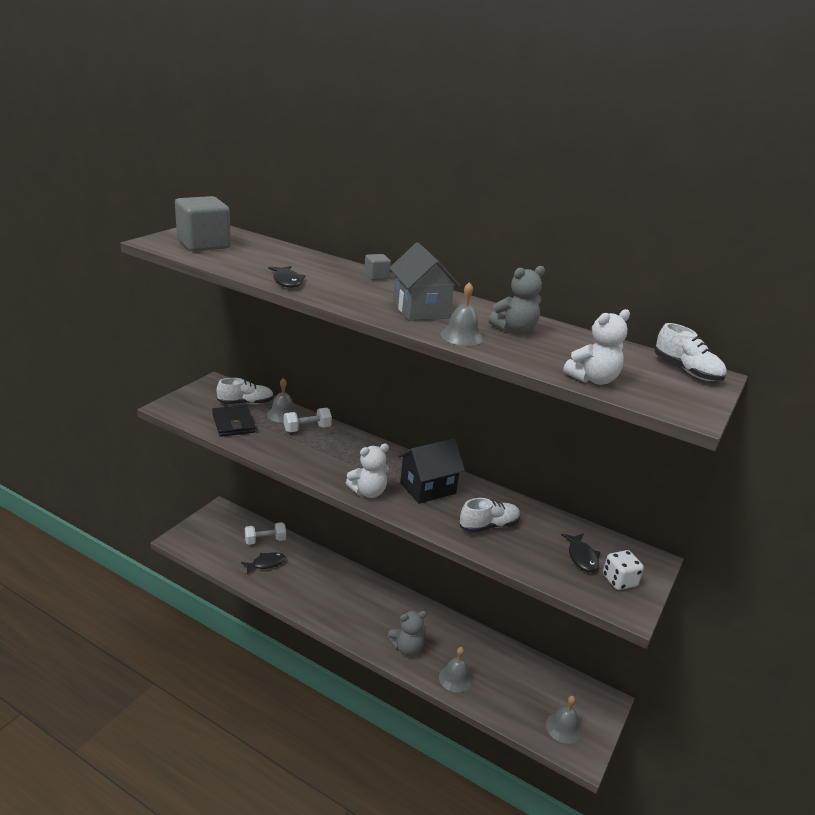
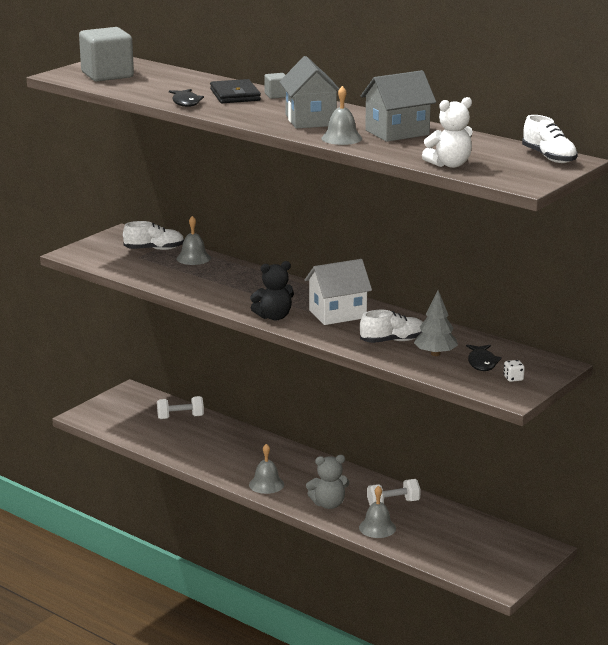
camera: 10 degrees right, 5 degrees down
(233, 423) = (140, 266): black wallet -> black wallet (235, 95)
(266, 564) = (180, 436): black fish -> none
(307, 429) = (218, 269): white dumbbell -> white dumbbell (393, 503)
(368, 492) = (274, 317): white teddy bear -> black teddy bear
(428, 488) = (337, 314): black house -> white house
(515, 330) = (397, 132): grey teddy bear -> grey house
(534, 544) = (435, 354): none -> grey tree
(563, 727) = (487, 565): grey bell -> grey bell (266, 484)
(619, 581) = (513, 378): white dice -> white dice, size x0.60

